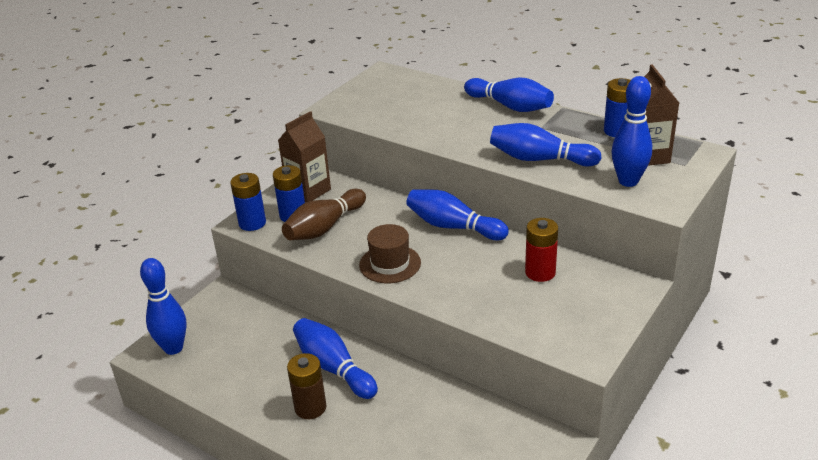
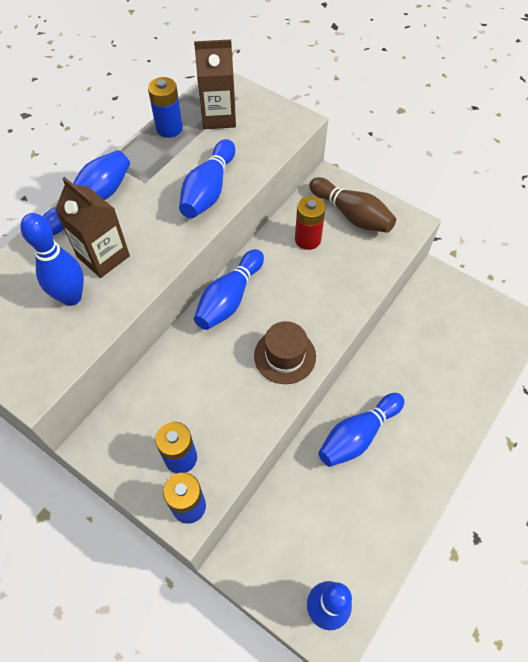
camera: 90 degrees left, 25 degrees up
(308, 191) = (131, 443): brown carton -> brown carton (103, 256)
(310, 407) = (408, 454): brown battery -> none
(324, 227) = (211, 421): brown bowling pin -> brown bowling pin (351, 215)
(628, 181) = (258, 136): blue bowling pin -> blue bowling pin (71, 297)

